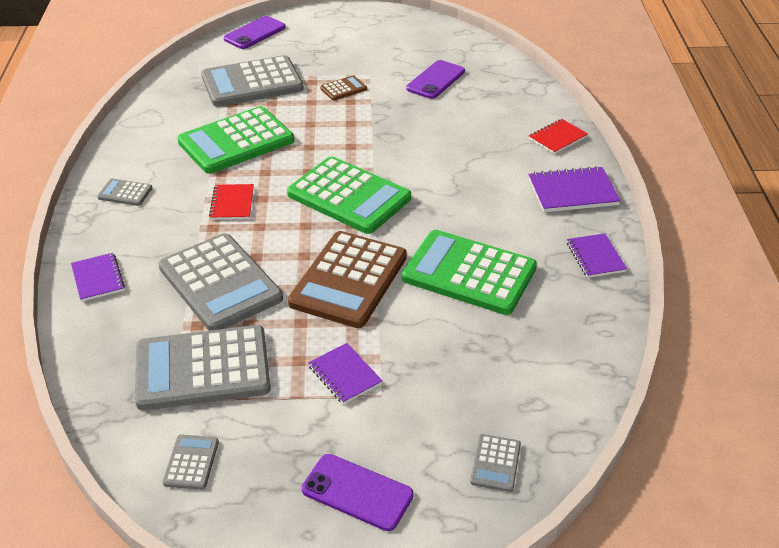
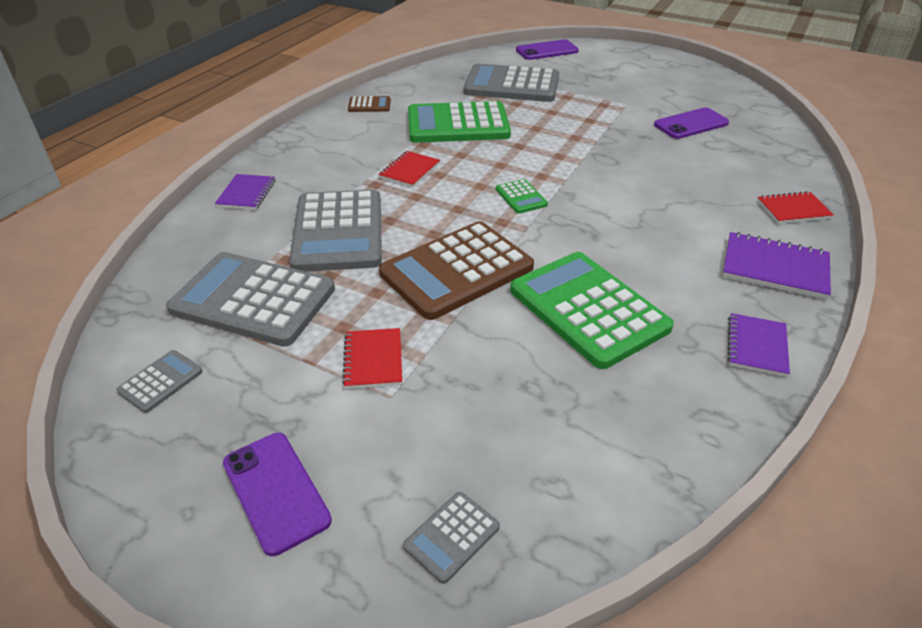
camera: 30 degrees right, 0 degrees up
(125, 193) = (331, 137): grey calculator -> none
(343, 89) = (591, 109): brown calculator -> brown calculator (369, 105)
(345, 375) = (373, 360): purple notebook -> red notebook
(349, 196) = (521, 197): green calculator -> green calculator, size x0.44

